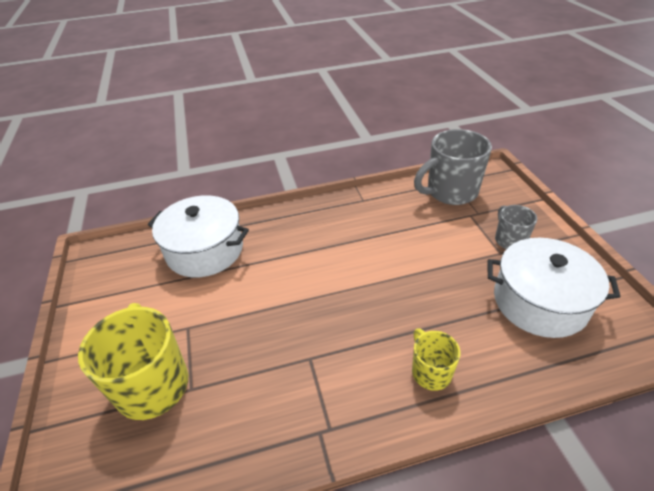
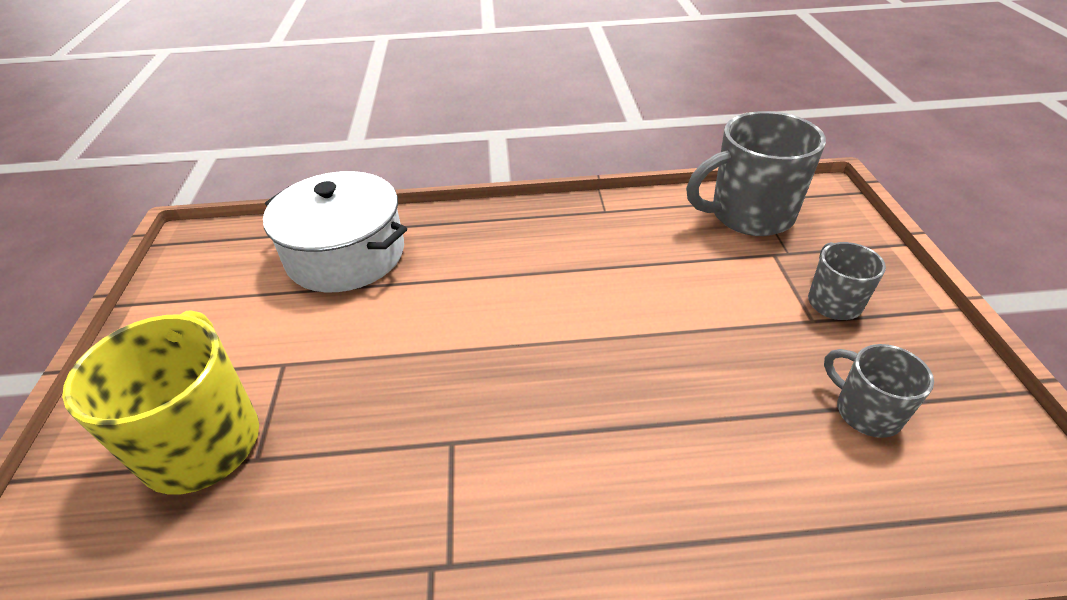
camera: 10 degrees right, 0 degrees up
(430, 372) = (644, 500): yellow mug -> none
(539, 302) = (866, 412): white pot -> grey mug

